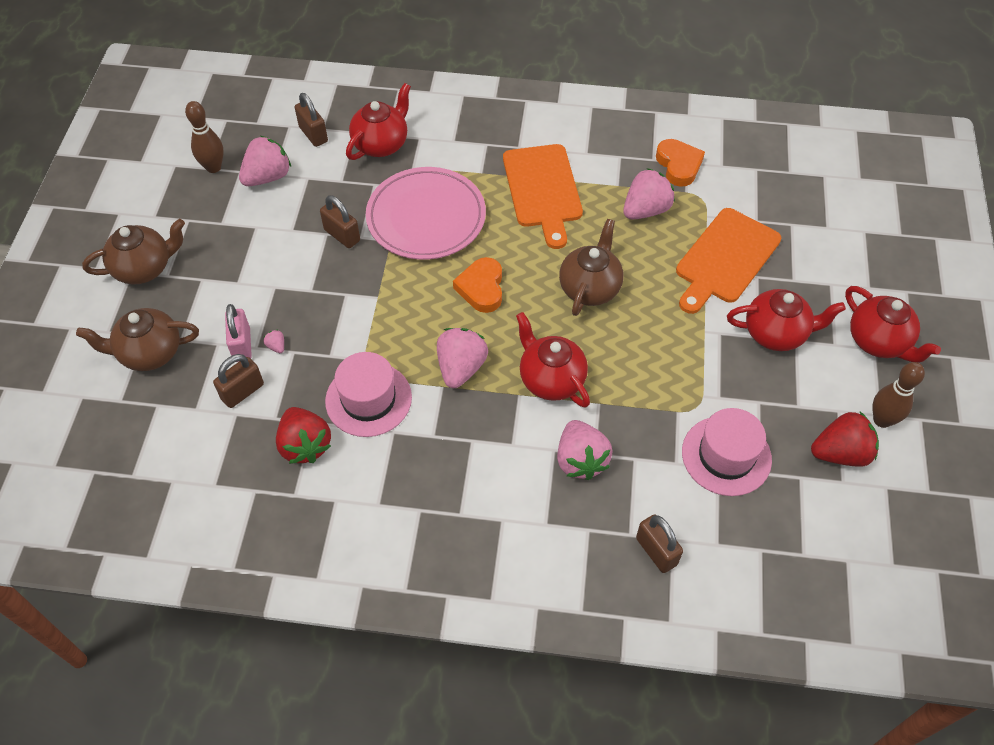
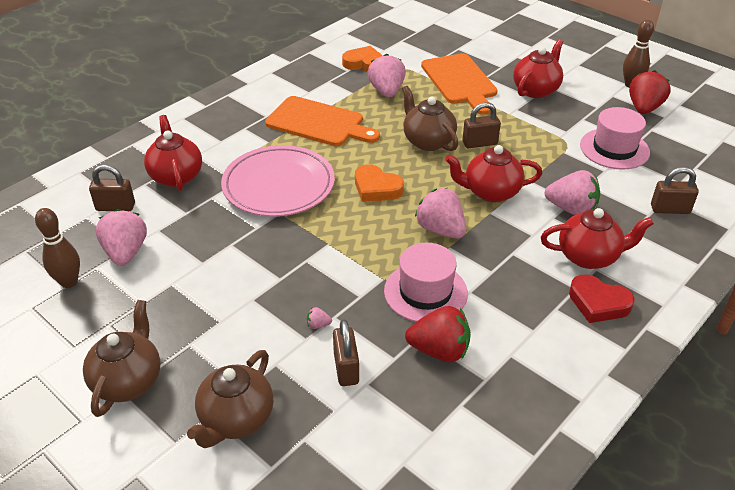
camera: 55 degrees left, 15 degrees down
(242, 345) = (294, 347): pink padlock -> none
(342, 235) = (243, 236): brown padlock -> brown padlock (479, 143)
(453, 542) = (598, 303): none -> red heart
(878, 341) = (574, 61): red teapot -> red teapot (589, 256)

